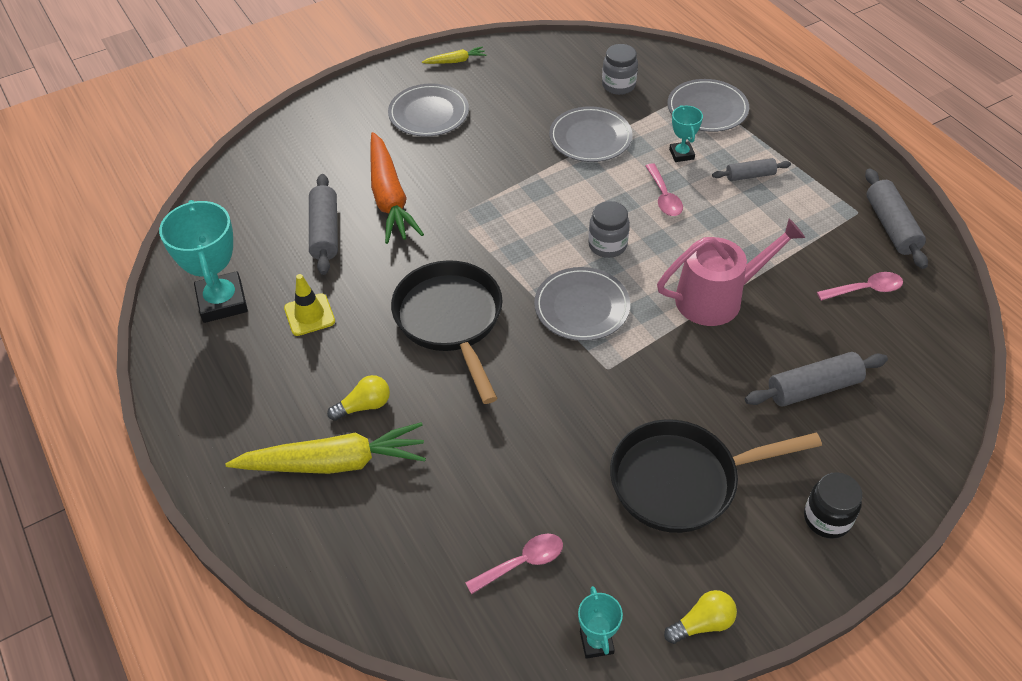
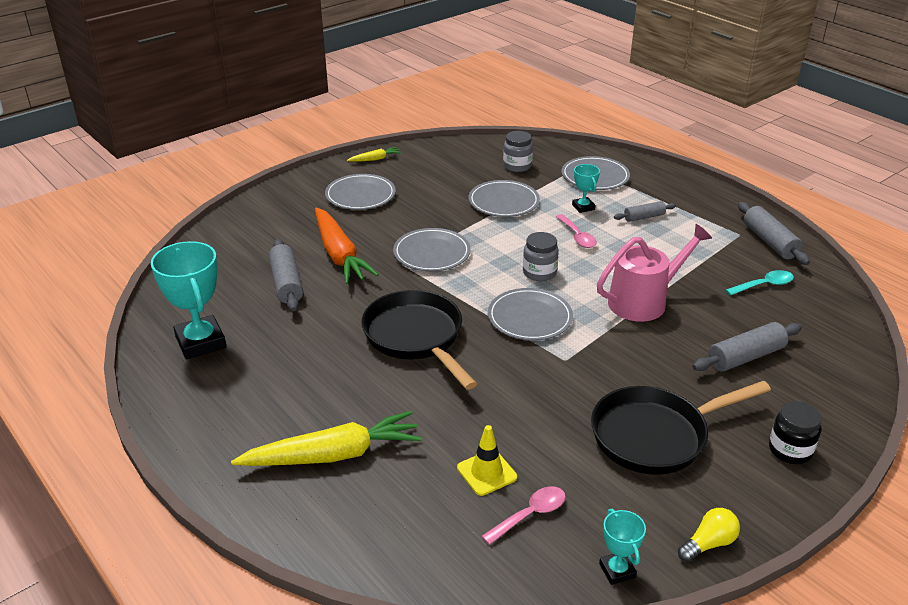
camera: 10 degrees left, 15 degrees down
(309, 315) = (285, 345): yellow traffic cone -> yellow traffic cone (487, 472)
(364, 406) = (352, 408): yellow light bulb -> none
(492, 205) = (432, 253): none -> grey plate
(865, 289) = (764, 285): pink spoon -> turquoise spoon

